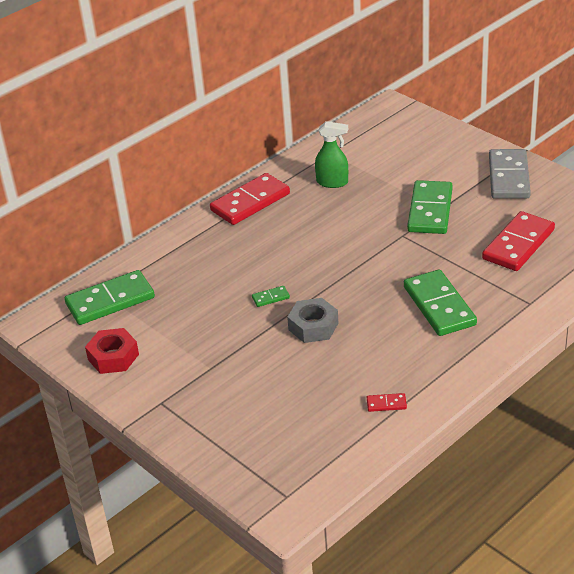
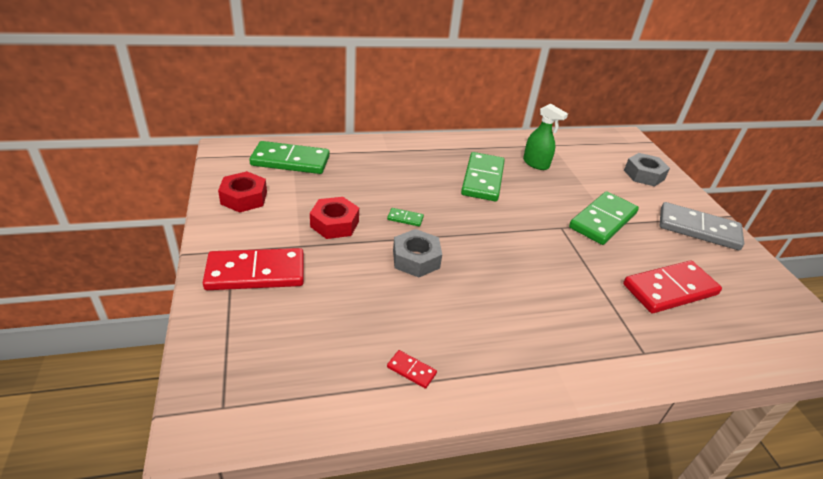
camera: 25 degrees right, 0 degrees up
(218, 335) = (334, 224): none -> red nut
(250, 202) = (460, 148): red domino -> red domino (256, 273)
(432, 144) = (644, 175): none -> grey nut
(439, 306) = (546, 304): green domino -> green domino (483, 179)
(508, 177) = (698, 229): grey domino -> grey domino turned 75 degrees clockwise

